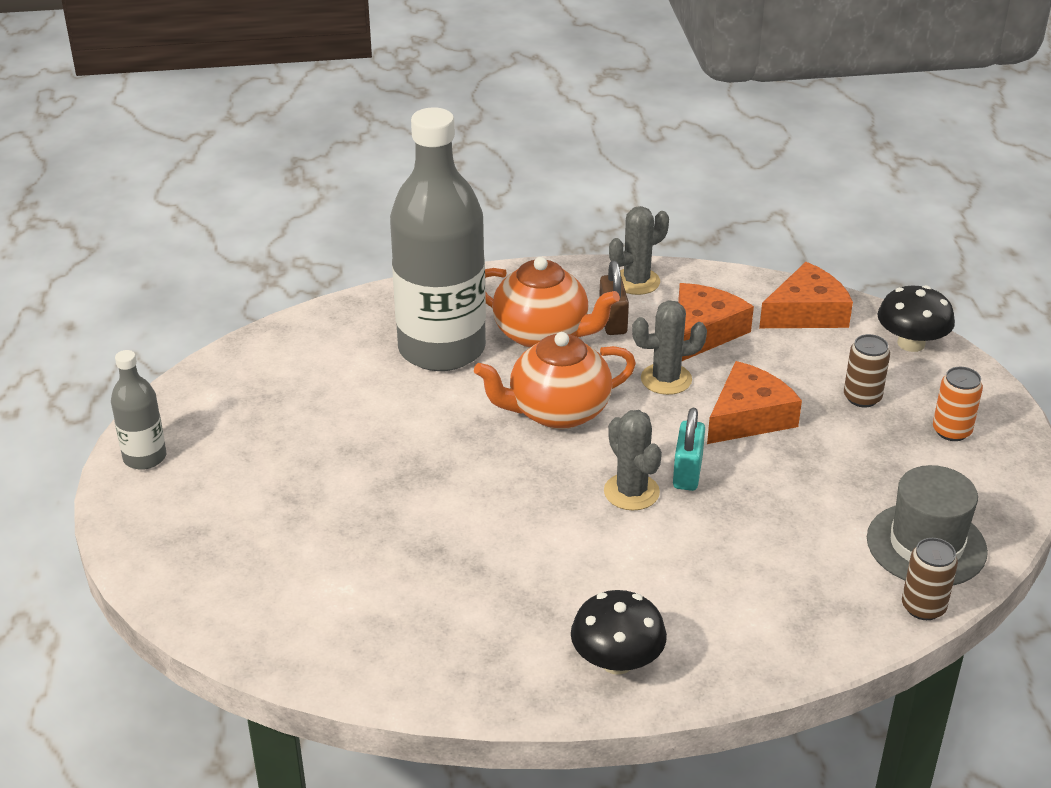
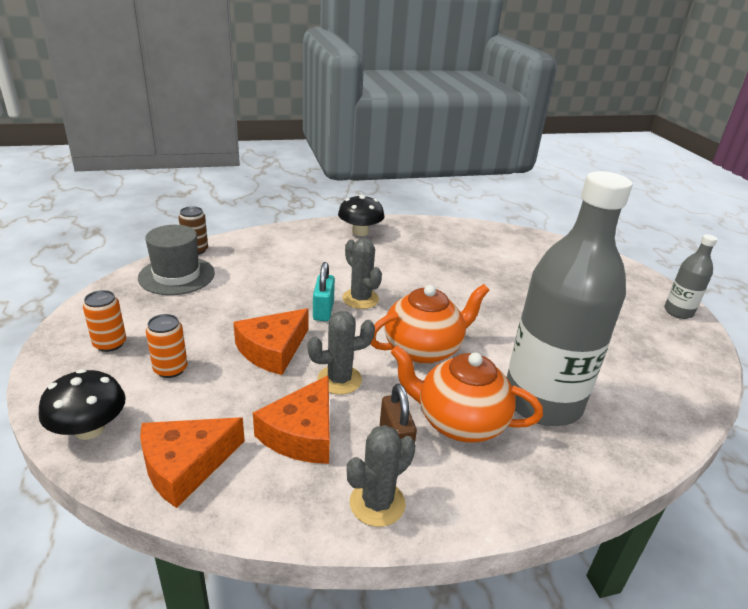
camera: 170 degrees right, 5 degrees down
(862, 397) = (170, 369): brown can -> orange can

